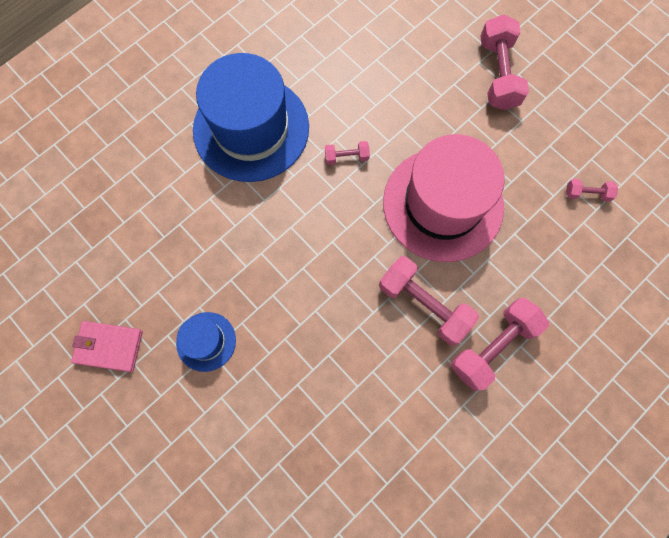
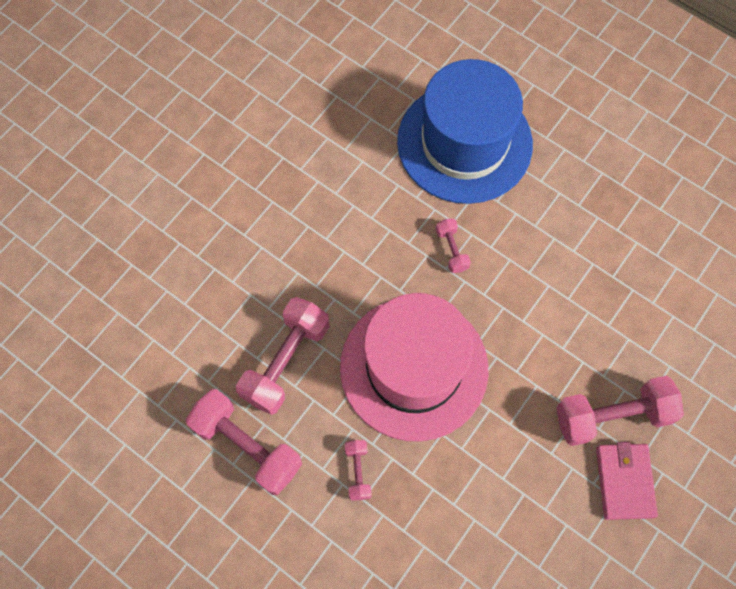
camera: 80 degrees right, 5 degrees down
(109, 346) = (197, 63): pink wallet -> pink wallet (624, 481)
(206, 341) = (213, 148): blue hat -> none
(587, 194) = (465, 548): pink dumbbell -> pink dumbbell (358, 472)

